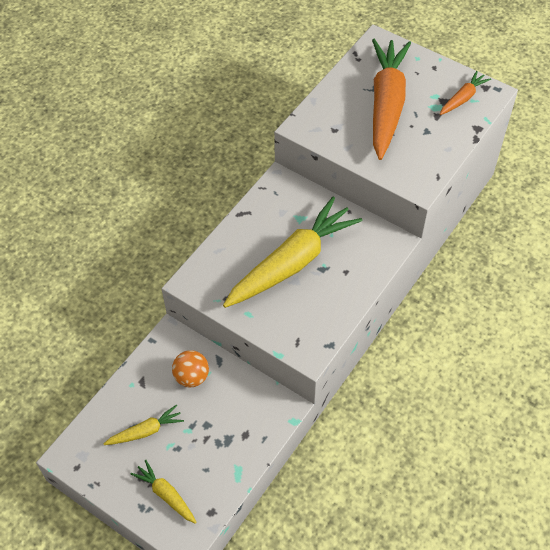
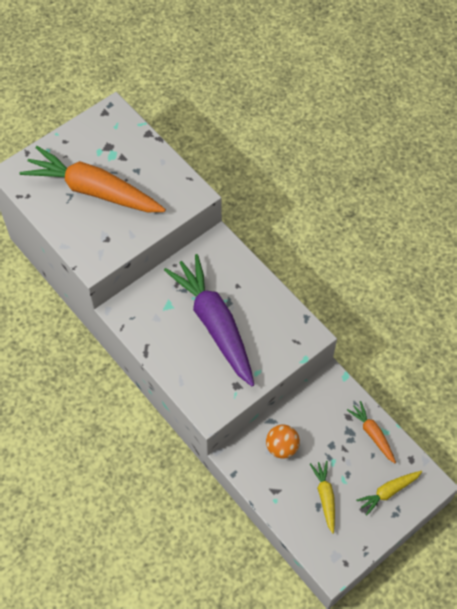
camera: 75 degrees left, 5 degrees up
(292, 262) = (214, 324): yellow carrot -> purple carrot
(463, 98) = (110, 132): orange carrot -> orange carrot (372, 434)

